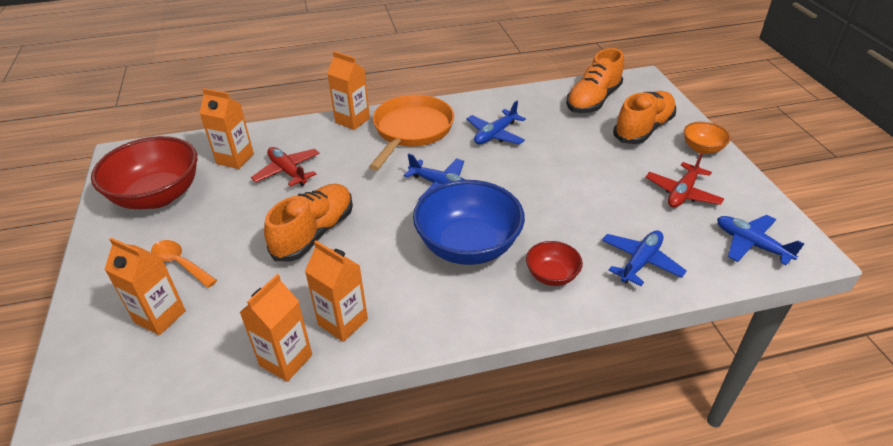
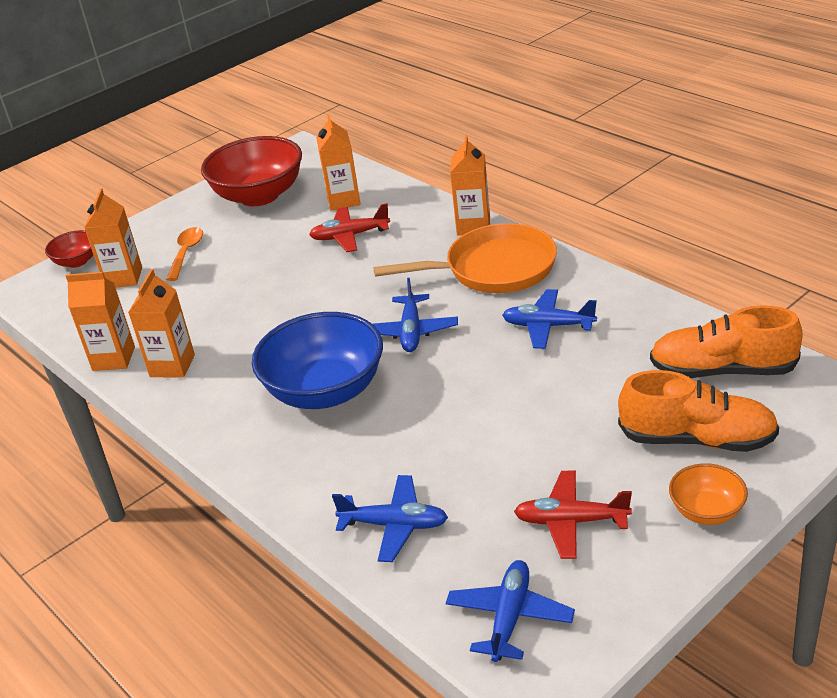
camera: 65 degrees right, 5 degrees down
(288, 172) = (350, 236): red plane -> red plane turned 120 degrees counterclockwise
(314, 233) = (273, 295): orange shoe -> none
(551, 275) = (321, 465): red bowl -> red bowl (77, 261)

